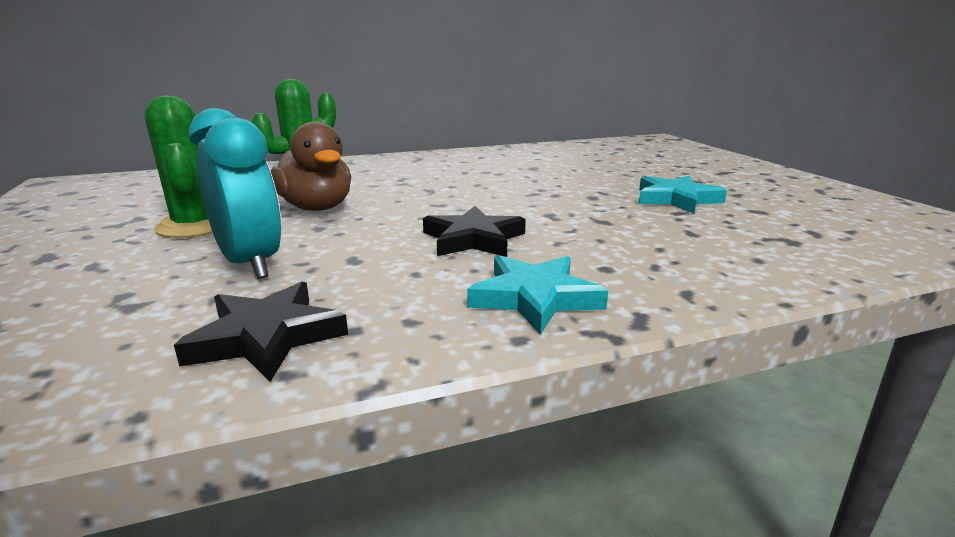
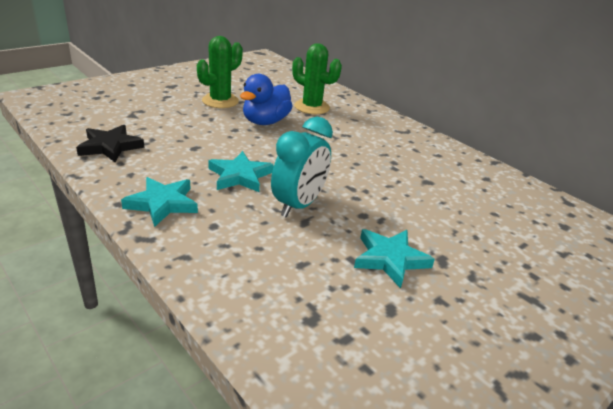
camera: 65 degrees right, 10 degrees up
(250, 264) = (179, 125): turquoise clock -> turquoise clock (298, 205)
(317, 208) = (265, 122): brown duck -> blue duck
(473, 239) = (240, 176): black star -> turquoise star

